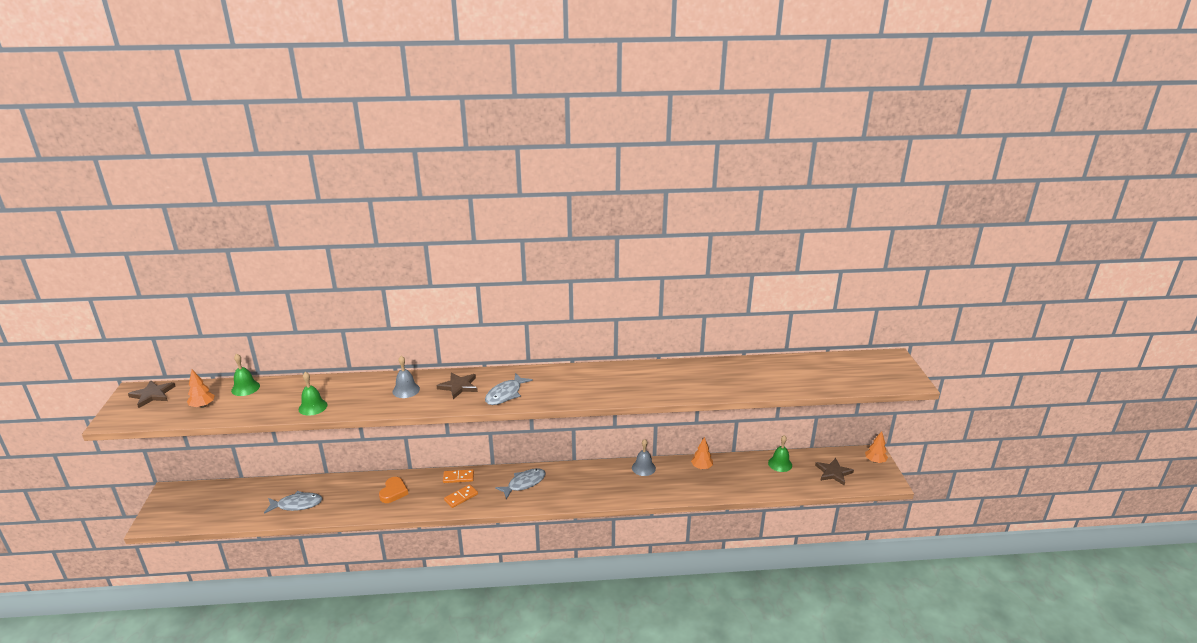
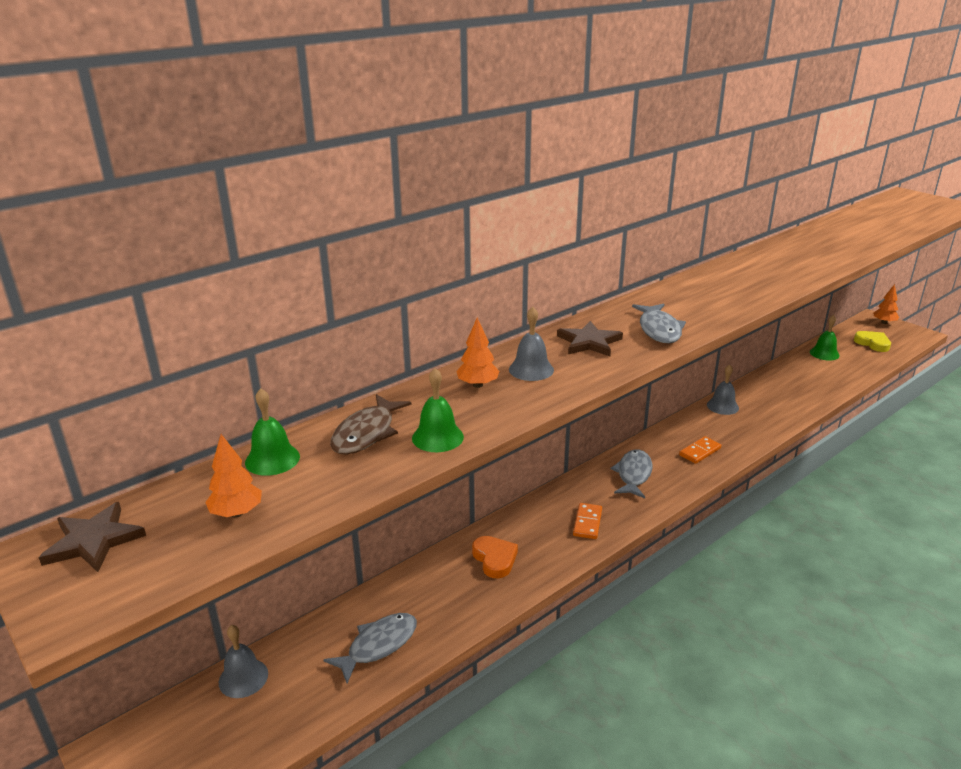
camera: 35 degrees left, 0 degrees up
(237, 489) = (243, 678): none -> grey bell
(292, 392) = (367, 433): none -> brown fish
(458, 477) = (550, 504): orange domino -> orange domino (700, 452)
(701, 467) = (770, 383): orange tree -> orange tree (478, 385)
(833, 473) = (872, 343): brown star -> yellow heart

